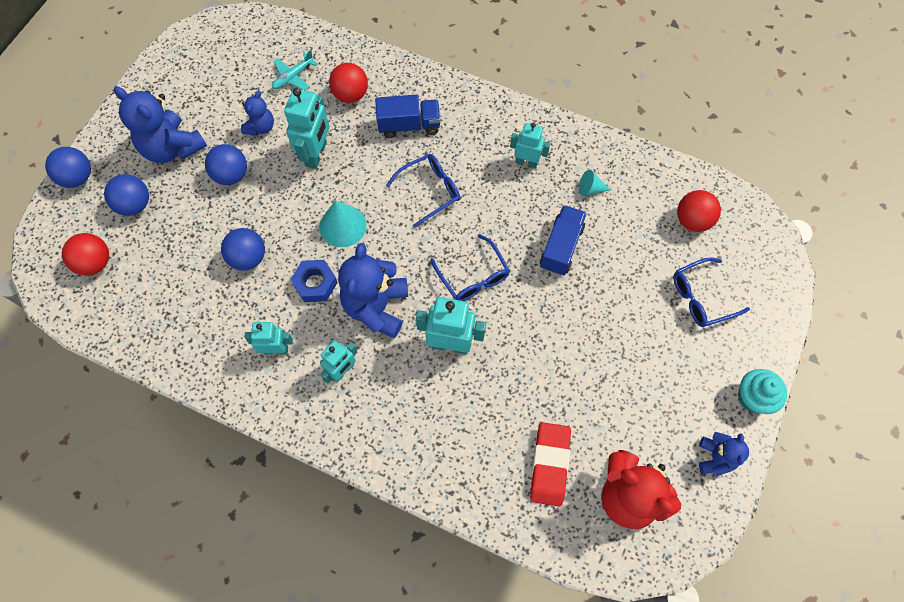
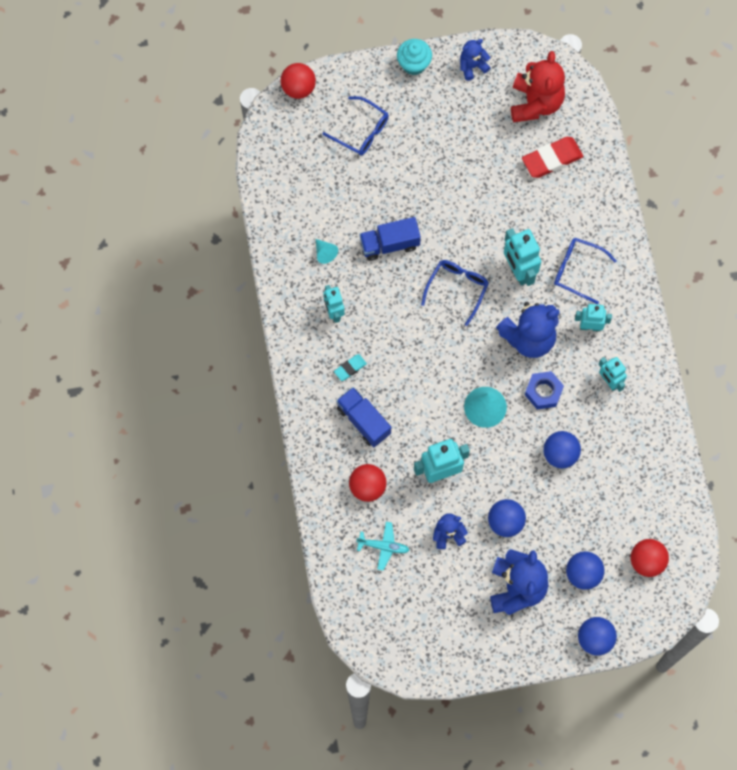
camera: 125 degrees left, 5 degrees up
(430, 191) = (410, 365): blue glasses -> blue glasses (577, 271)
(464, 143) = (350, 368): none -> turquoise eraser
(692, 220) = (301, 169): red ball -> red ball (298, 88)

